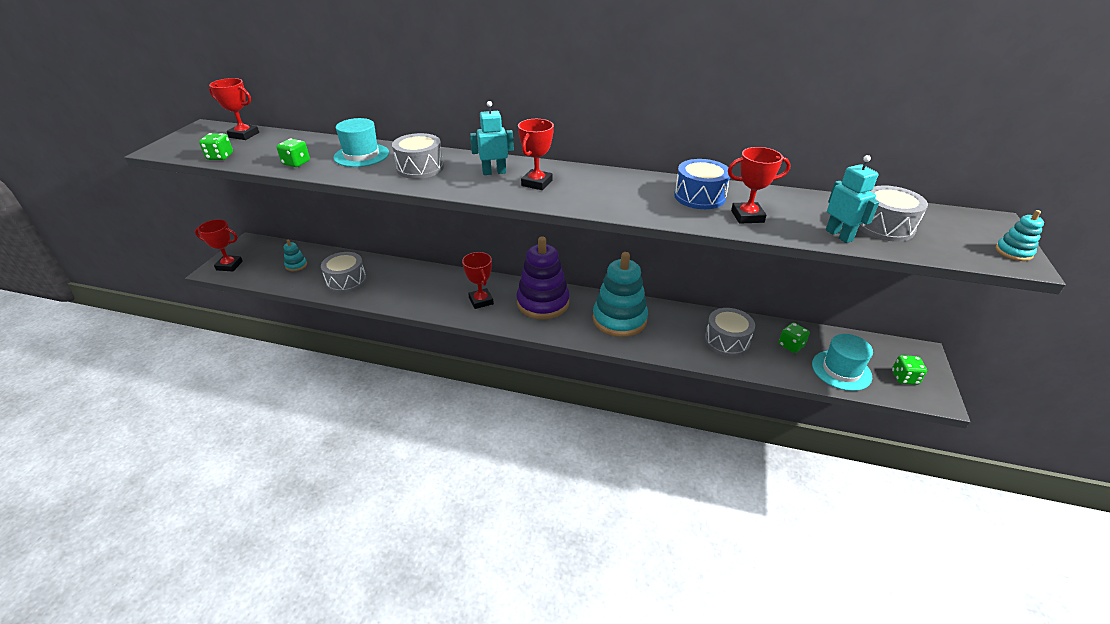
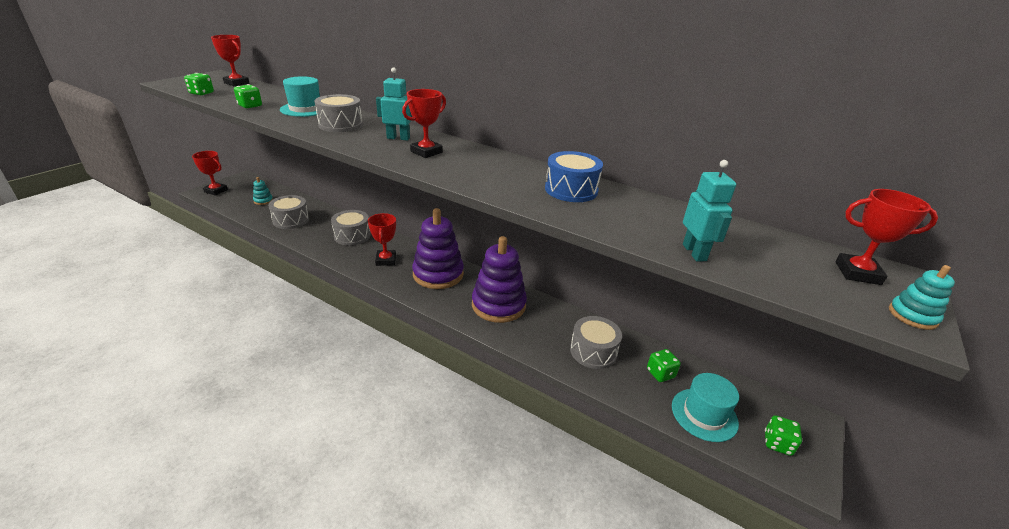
camera: 15 degrees right, 5 degrees down
(619, 319) = (498, 305): turquoise stacking toy -> purple stacking toy
(747, 216) = (605, 215): red trophy -> red trophy (857, 273)
(884, 226) = (757, 255): grey drum -> grey drum (352, 236)

